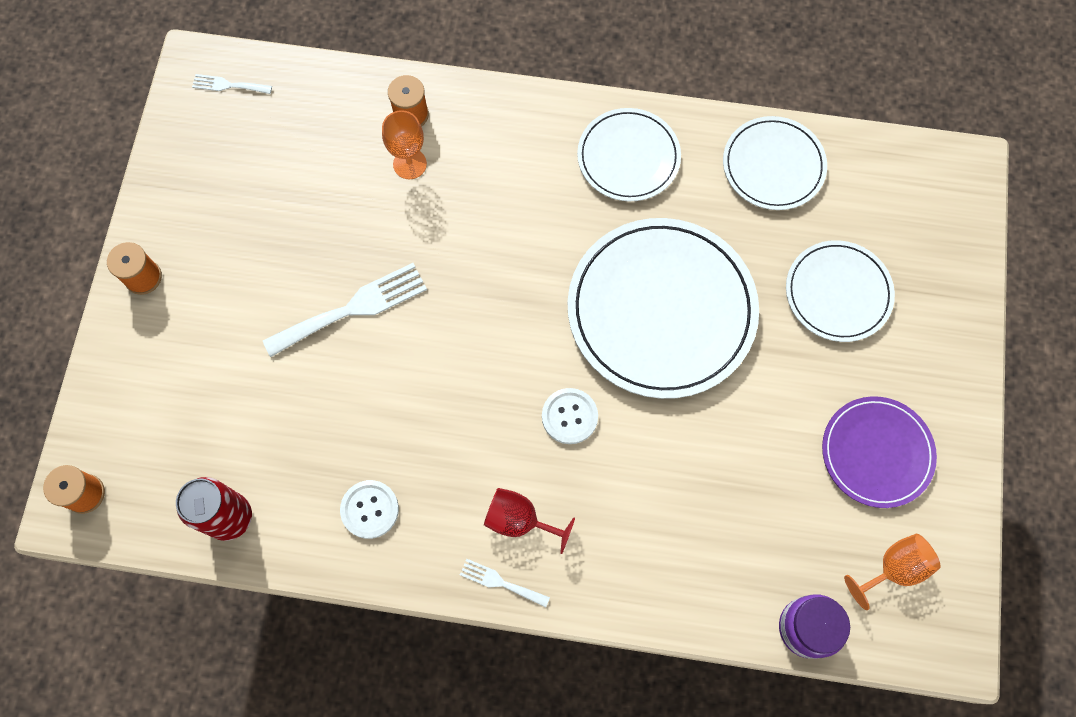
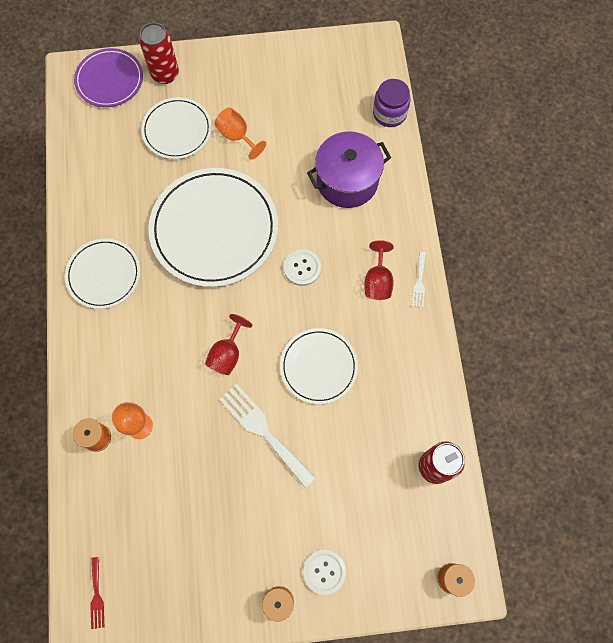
camera: 105 degrees left, 0 degrees up
(228, 85) = (97, 596): white fork -> red fork
(370, 509) = (400, 375): white button -> white button (324, 571)
(471, 287) = (227, 354): none -> red goblet
(696, 522) = (347, 181): none -> purple pot
(773, 165) = (92, 182): white plate -> white plate (319, 366)
(876, 453) = (276, 94): purple plate -> purple plate (109, 80)
(893, 569) = (342, 76): orange goblet -> orange goblet (237, 136)
(942, 295) = (165, 74): none -> red can

